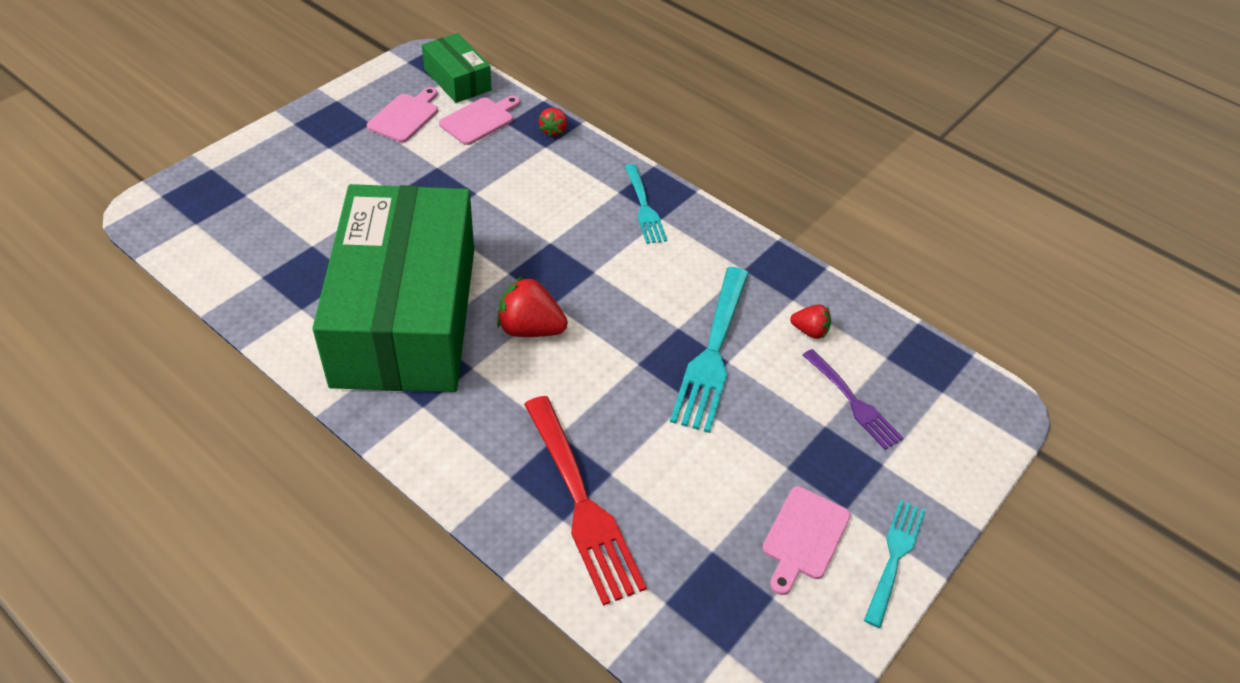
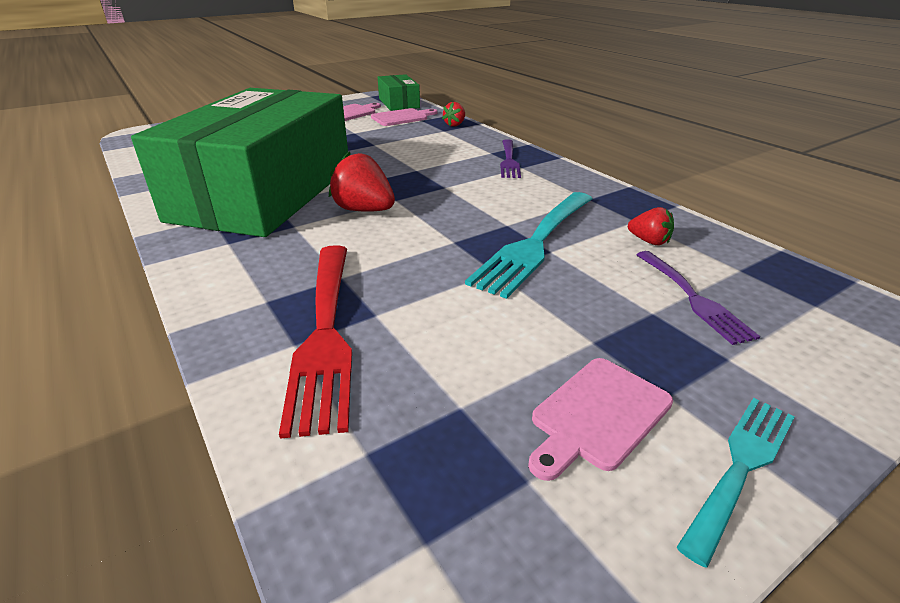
camera: 20 degrees right, 15 degrees down
(644, 207) = (509, 160): turquoise fork -> purple fork

